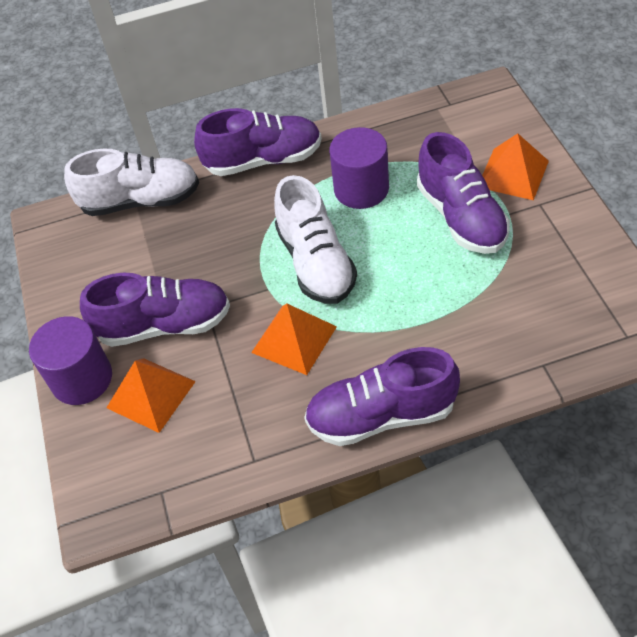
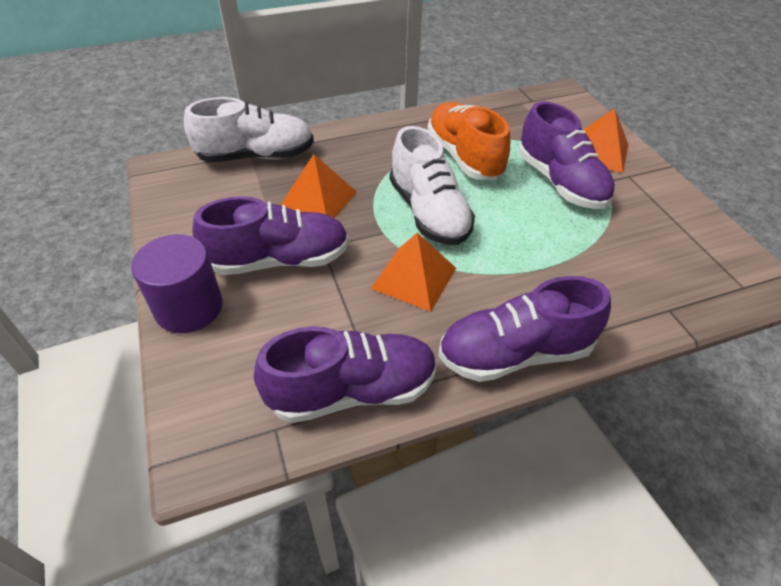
camera: 10 degrees left, 5 degrees down
(151, 394) = (264, 325): orange pyramid -> orange pyramid (318, 199)
(263, 160) = (371, 131): purple shoe -> purple shoe (352, 391)
(361, 189) = (464, 157): purple cylinder -> orange shoe

